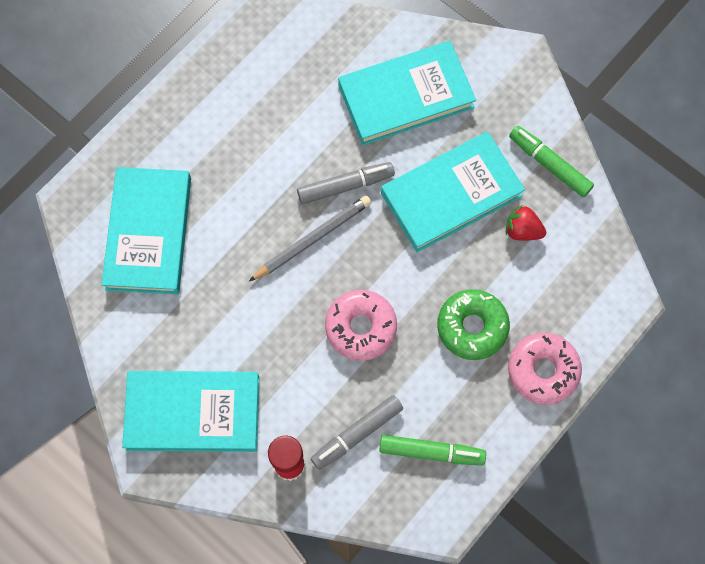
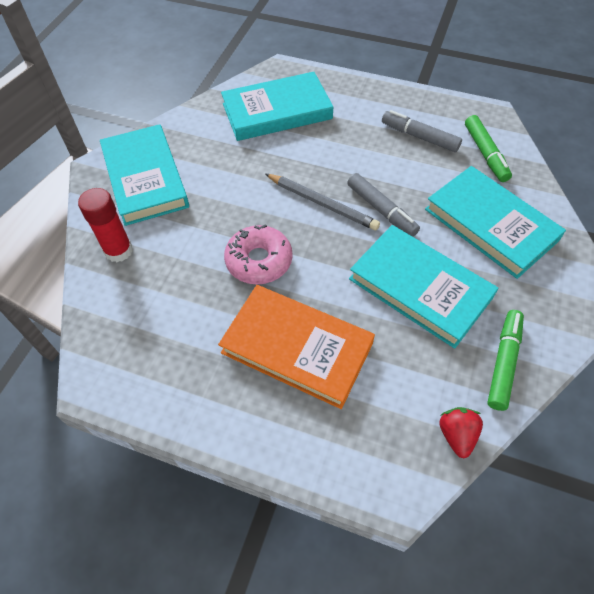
camera: 70 degrees right, 15 degrees down
(357, 434) = (160, 289): grey marker -> grey marker (419, 137)
(431, 452) = (160, 353): green marker -> green marker (485, 153)
(472, 327) = (297, 348): green donut -> orange book
(522, 230) = (419, 360): red strawberry -> red strawberry (456, 435)
(543, 371) = (278, 429): pink donut -> none

